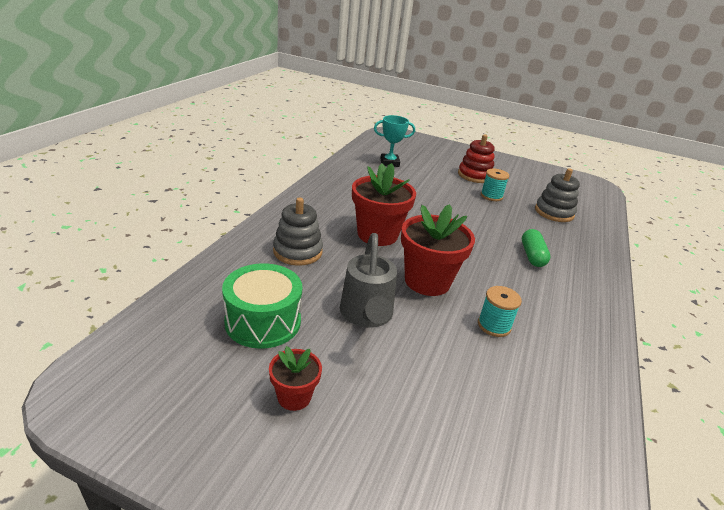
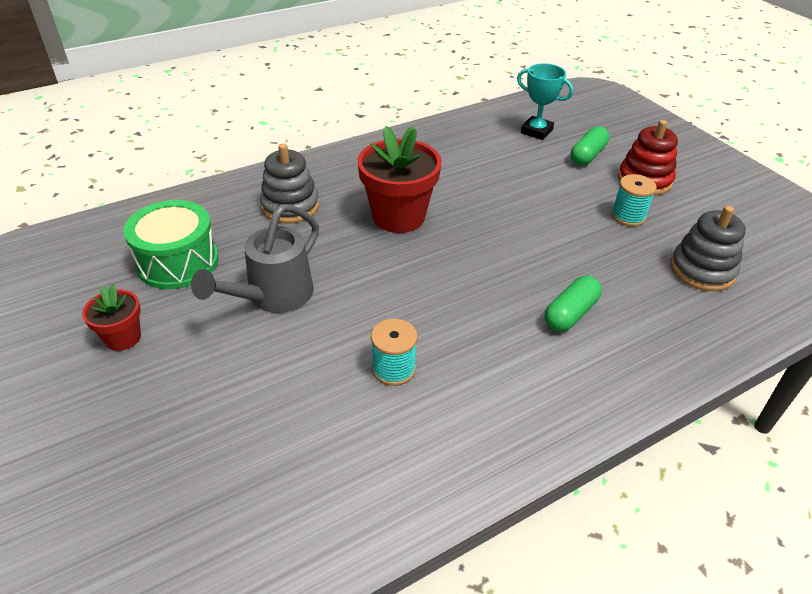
camera: 40 degrees right, 10 degrees up
(427, 281) = (384, 289): red flower pot -> none
(432, 169) = (587, 155): none -> green capsule

